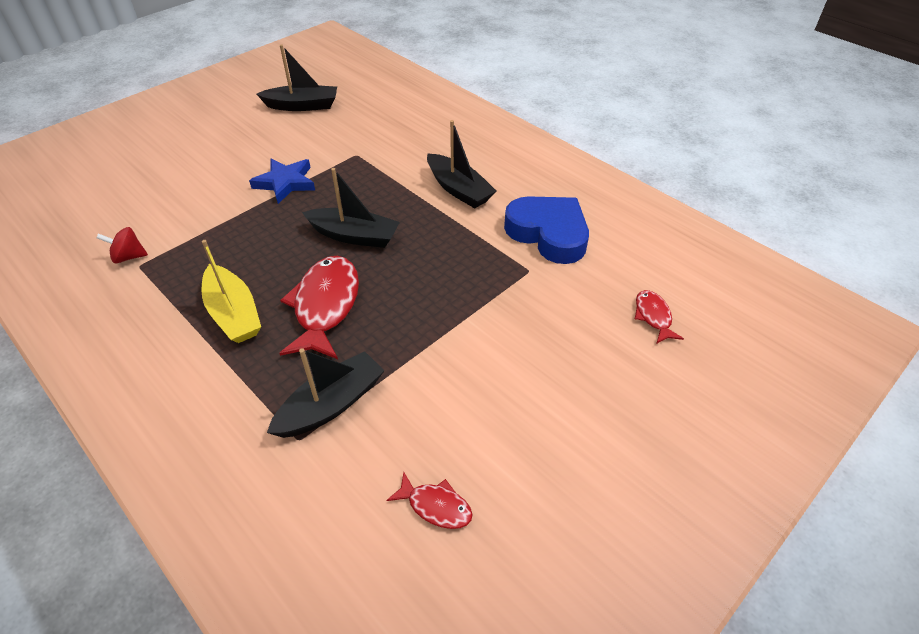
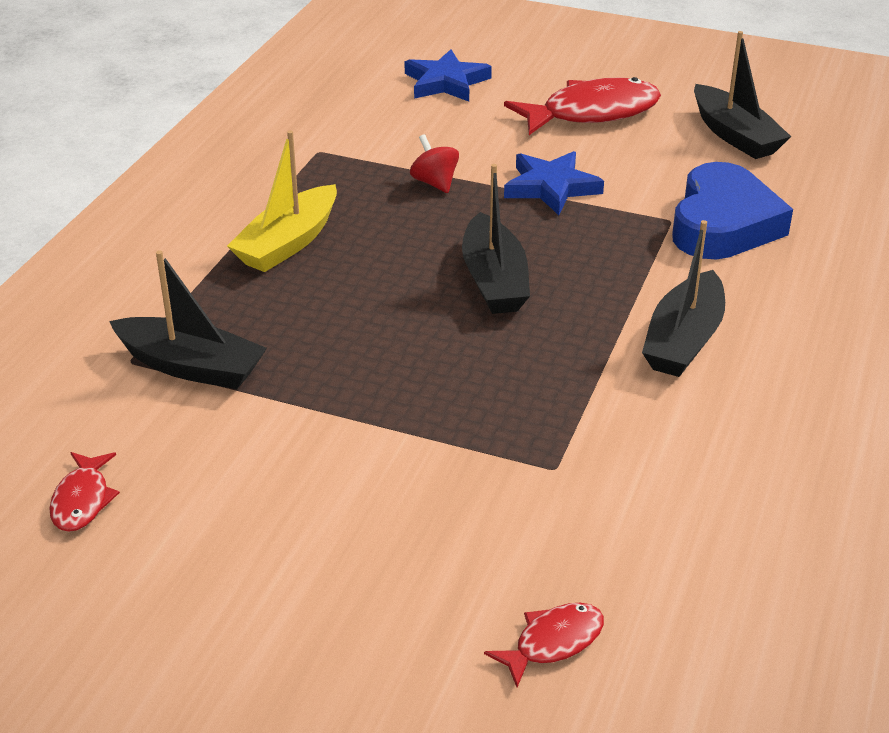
camera: 65 degrees right, 10 degrees down
(125, 182) = (446, 82): none -> blue star
(129, 257) = (327, 139): red spinning top -> red spinning top (434, 183)
(325, 306) = (346, 304): red fish -> red fish (592, 113)
(548, 234) = (661, 467): blue heart -> blue heart (723, 224)

